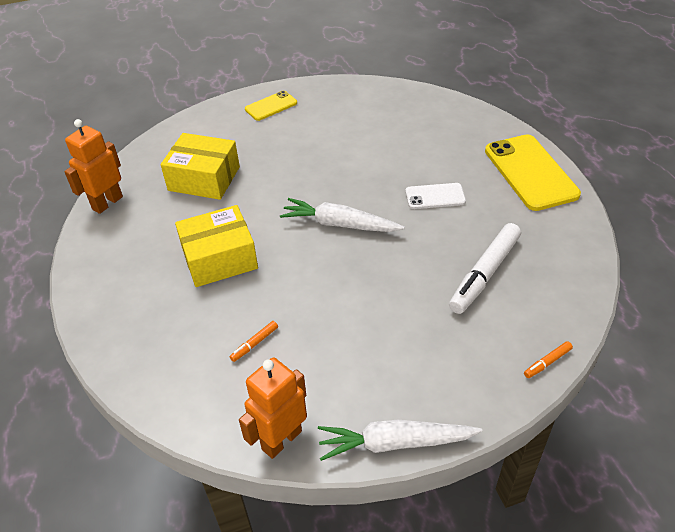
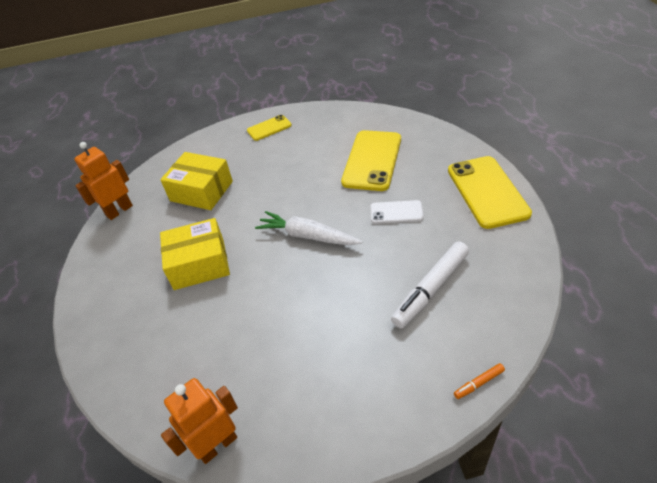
camera: 10 degrees right, 0 degrees up
(254, 344) = (212, 347): orange marker -> none
(395, 443) = (320, 457): white carrot -> none
(399, 141) = (372, 160): none -> yellow phone

